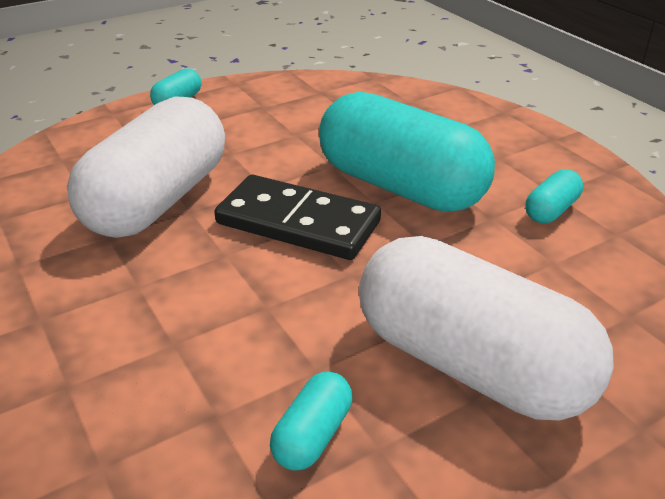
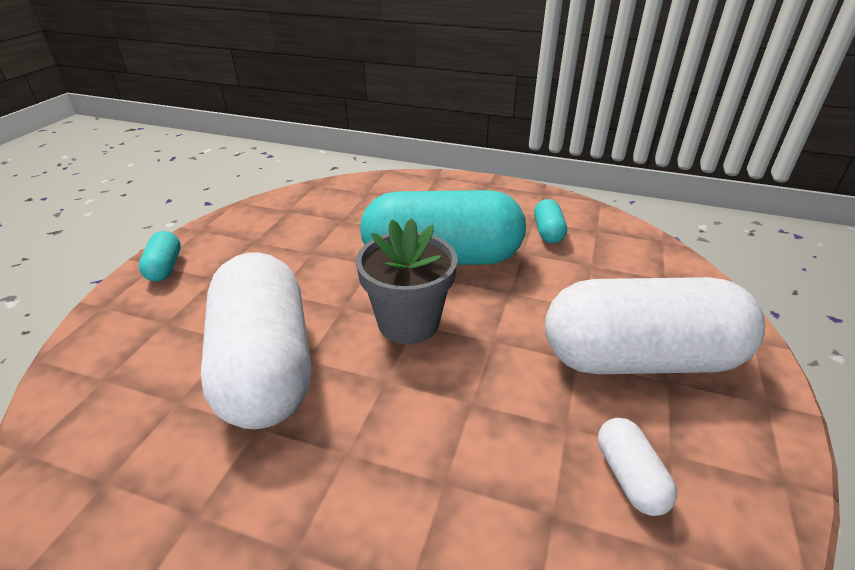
camera: 40 degrees left, 0 degrees up
(298, 223) = (408, 322): black domino -> grey flower pot
(313, 435) = (629, 477): turquoise capsule -> white capsule

